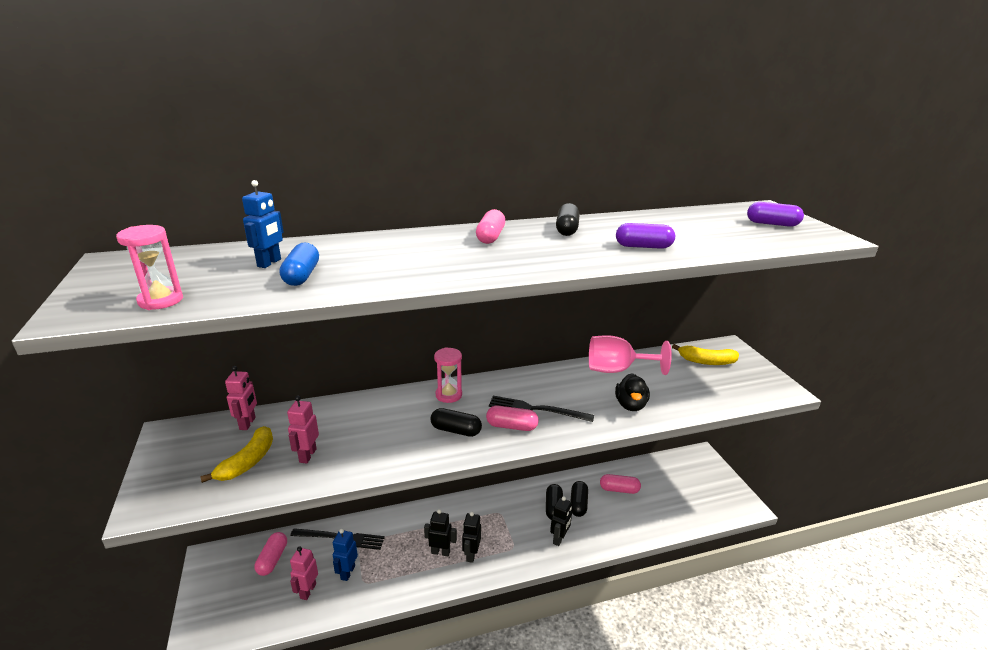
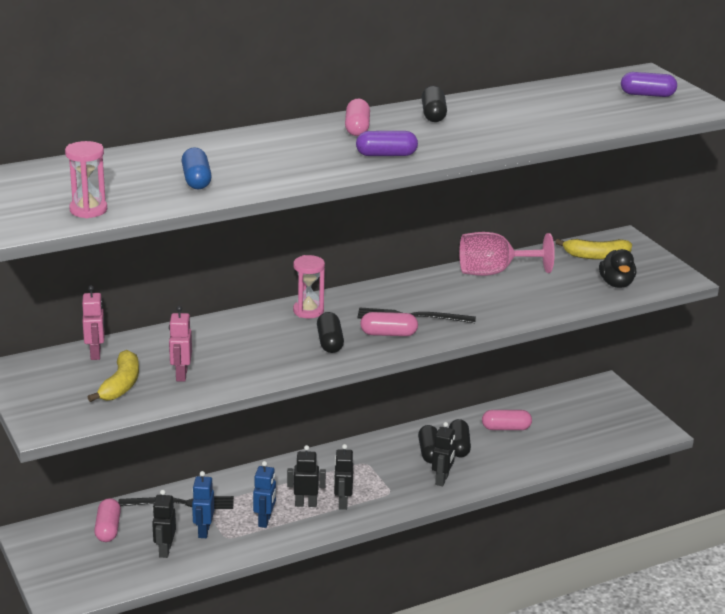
camera: 10 degrees left, 0 degrees up
(269, 263) = (153, 170): blue robot -> blue robot (265, 521)
(308, 591) = (165, 550): pink robot -> black robot
(456, 430) = (329, 342): black capsule -> black capsule turned 75 degrees clockwise
(630, 405) = (513, 305): black duck -> black duck (616, 284)
(643, 246) = (515, 129): purple capsule -> purple capsule (386, 155)

